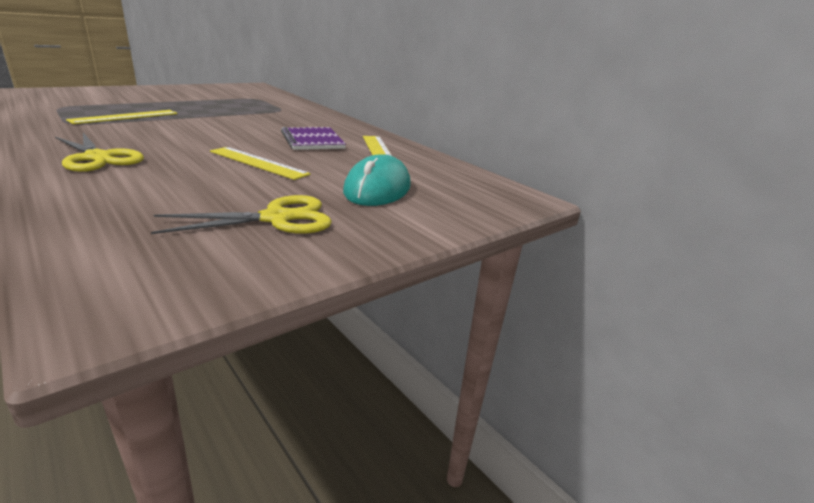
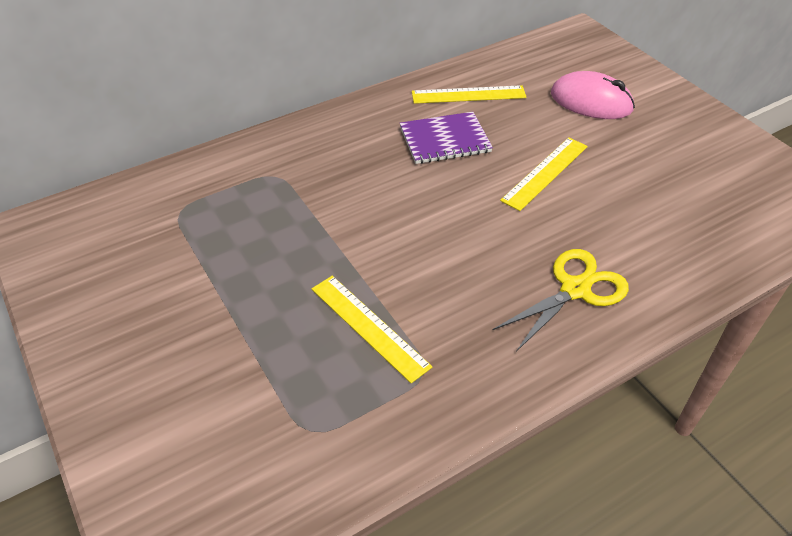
camera: 80 degrees left, 20 degrees up
(276, 218) = (677, 151): yellow scissors -> none
(377, 189) = (591, 101): turquoise mouse -> pink mouse

